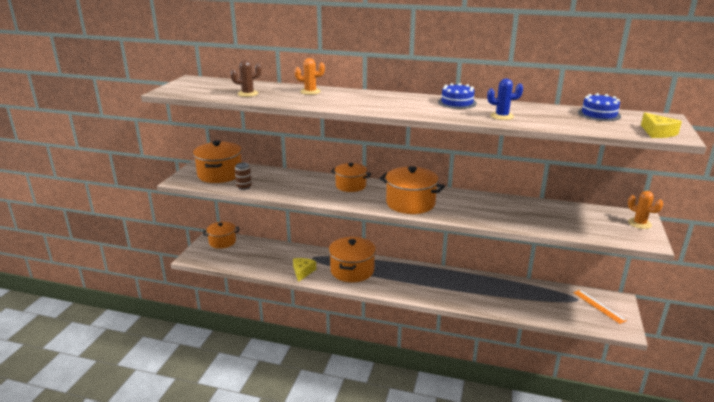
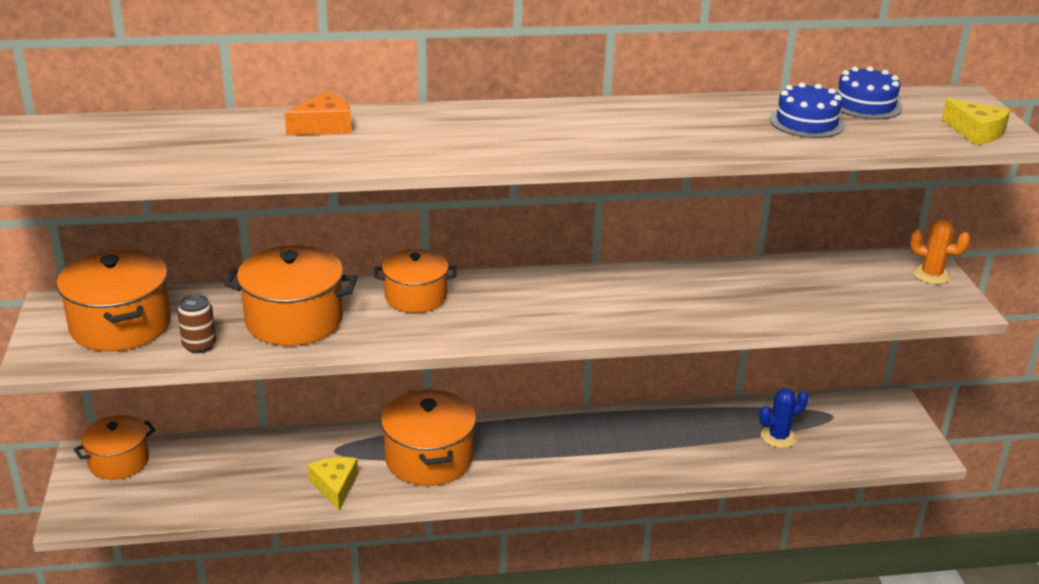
camera: 25 degrees left, 5 degrees up
(248, 94) = (197, 152): brown cactus -> none
(310, 92) = (324, 126): orange cactus -> orange cheese
(410, 203) = (553, 314): orange pot -> orange pot (294, 320)
(457, 102) = (622, 113): blue cake -> blue cake (806, 122)
(502, 116) = (723, 135): blue cactus -> blue cactus (778, 437)
(599, 306) = (868, 420): orange ruler -> none

